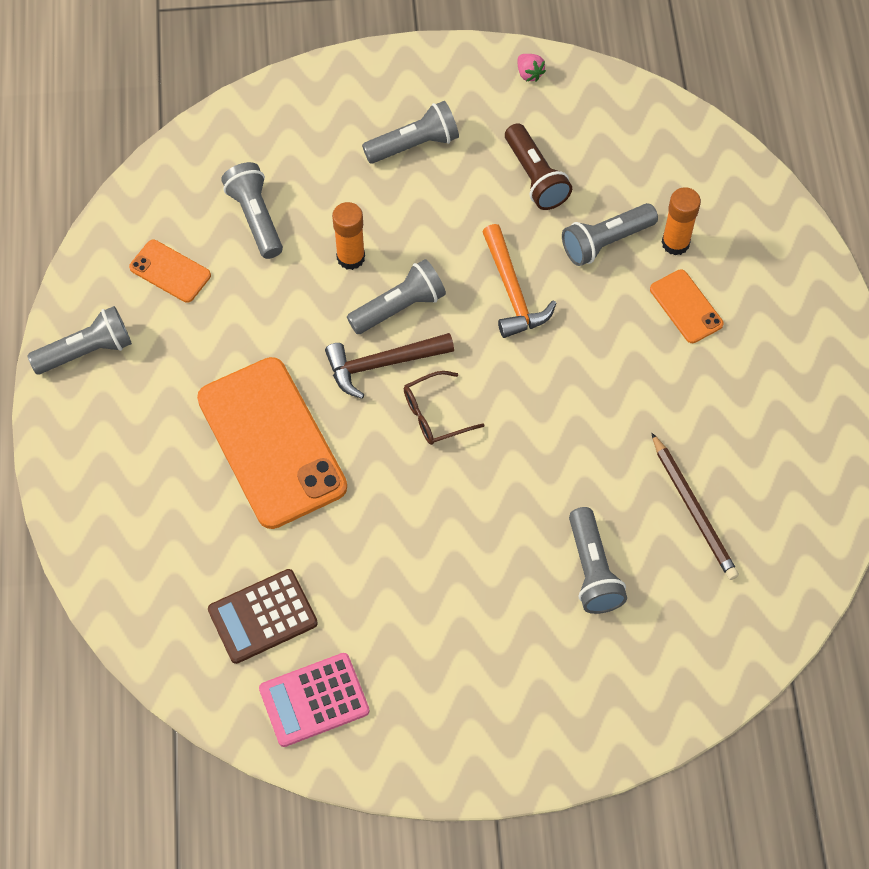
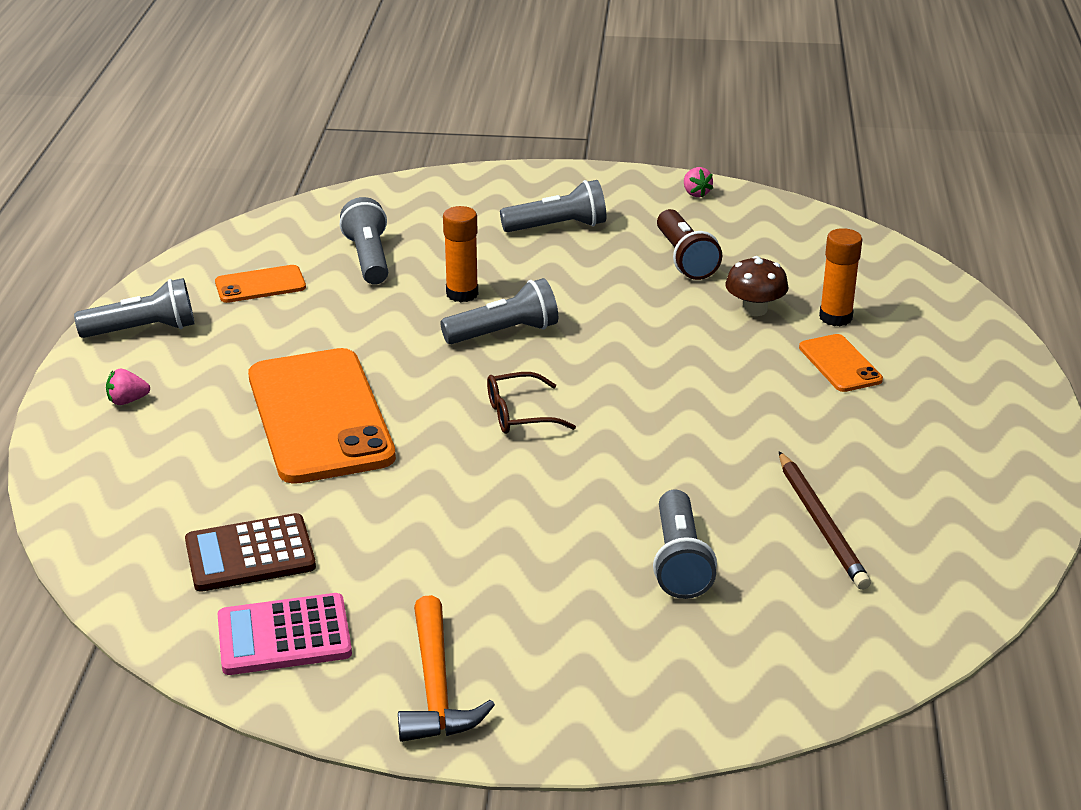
camera: 10 degrees right, 30 degrees down
(105, 448) = (127, 401): none -> pink strawberry
(170, 271) = (260, 285): orange phone -> orange phone turned 60 degrees counterclockwise
(382, 364) = (471, 371): brown hammer -> none
(512, 291) = (637, 334): orange hammer -> orange hammer (436, 687)
(606, 242) = (754, 309): grey flashlight -> brown mushroom

